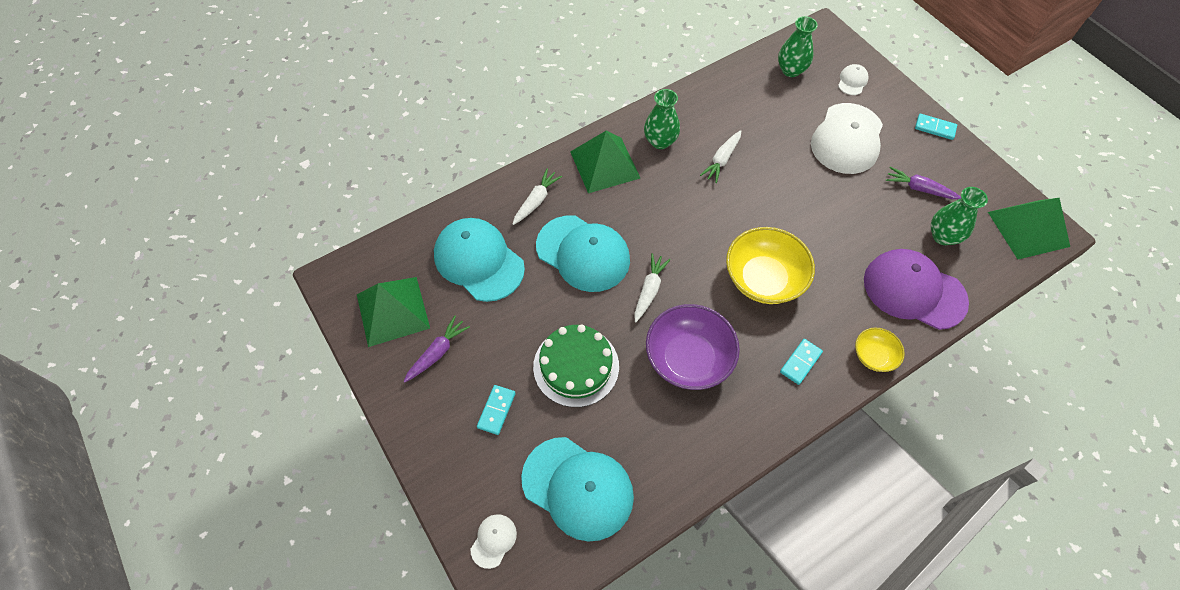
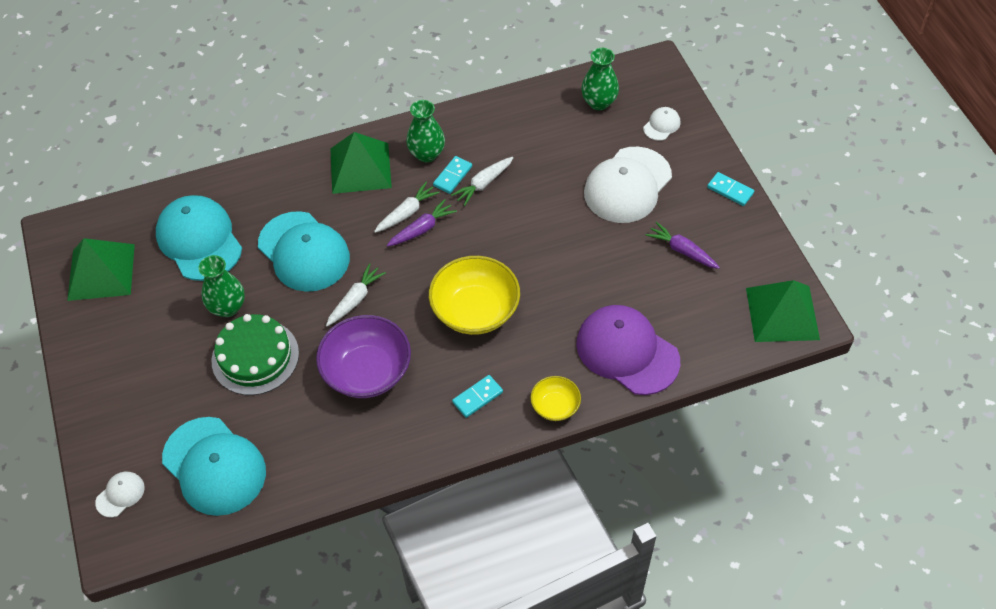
camera: 15 degrees right, 5 degrees down
(437, 353) = (129, 318): purple carrot -> purple carrot (422, 229)
(496, 410) = (165, 382): turquoise domino -> turquoise domino (452, 176)
(536, 201) = (277, 192): white carrot -> white carrot (407, 213)
(943, 236) = (684, 303): green vase -> green vase (227, 307)

